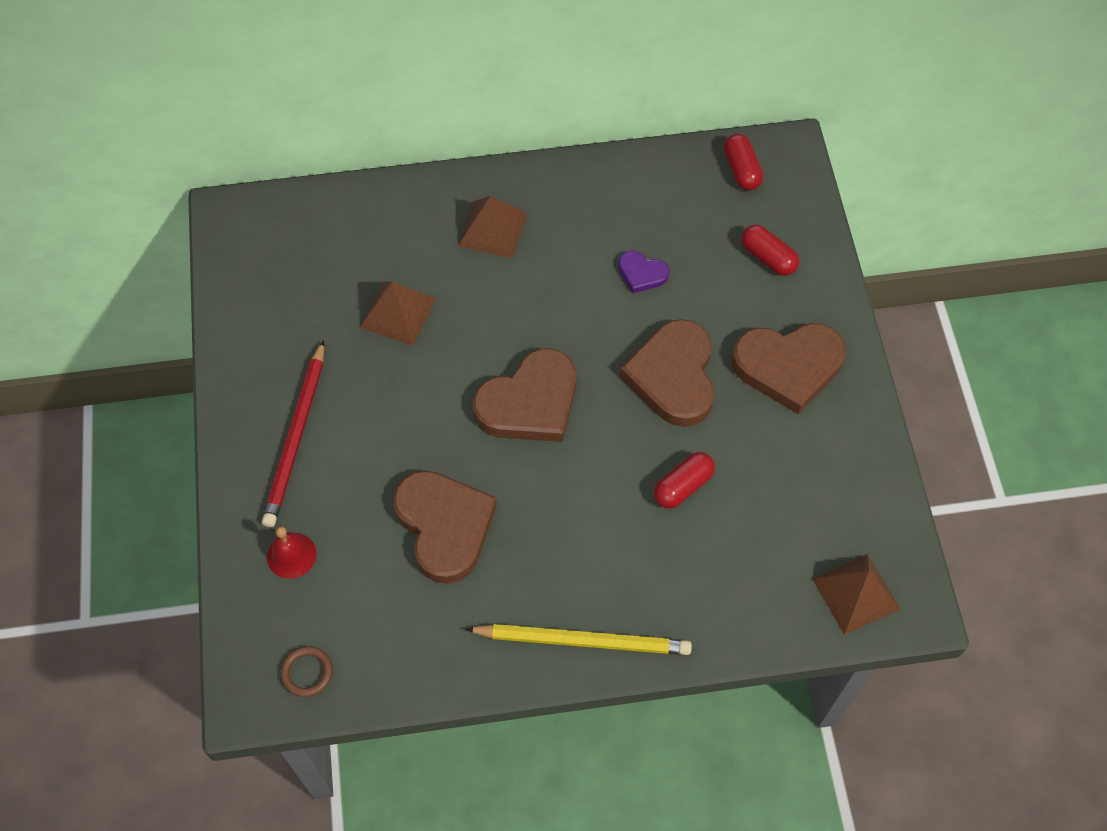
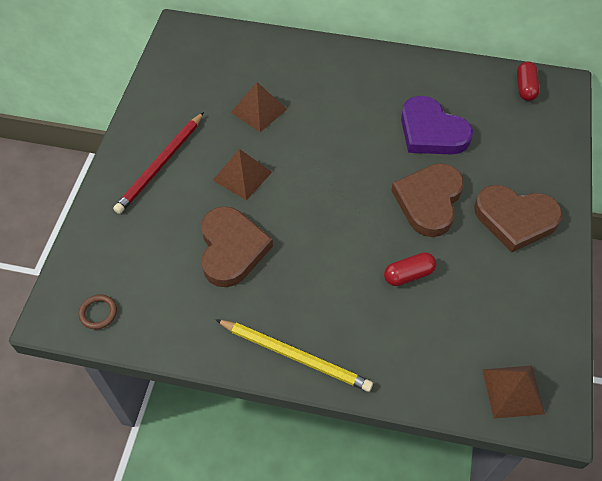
camera: 20 degrees right, 5 degrees down
(291, 555) = (123, 235): red bell -> none
(492, 229) = (341, 78): brown pyramid -> brown pyramid (242, 176)
(530, 402) = (322, 189): brown heart -> none
(642, 273) = (431, 131): purple heart -> purple heart, size x2.06
(768, 258) = (525, 146): red capsule -> none

